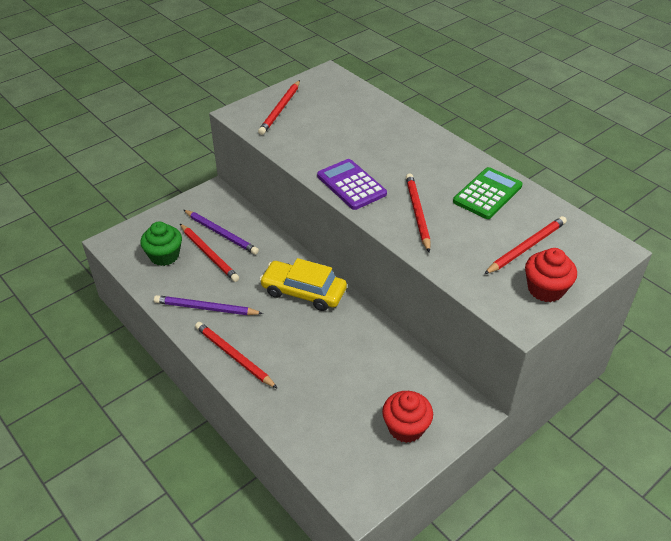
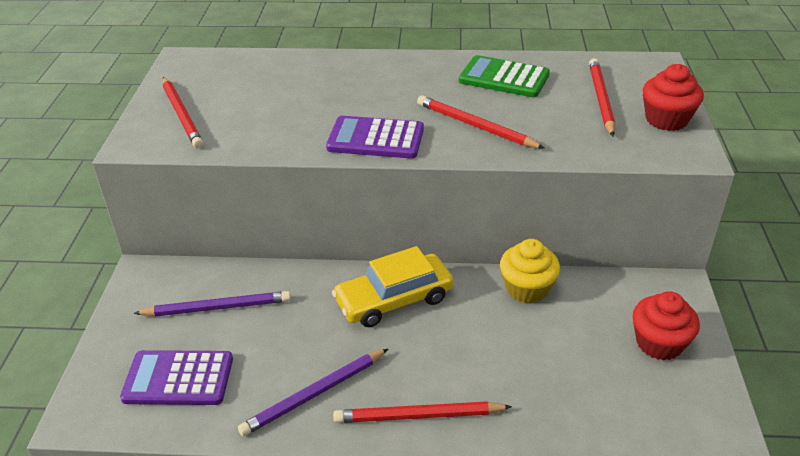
camera: 45 degrees left, 5 degrees down
(164, 256) = (178, 379): green cupcake -> purple calculator
(209, 254) = (234, 338): red pencil -> none
(380, 340) = (527, 288): none -> yellow cupcake
(487, 194) = (504, 78): green calculator -> green calculator turned 60 degrees counterclockwise

